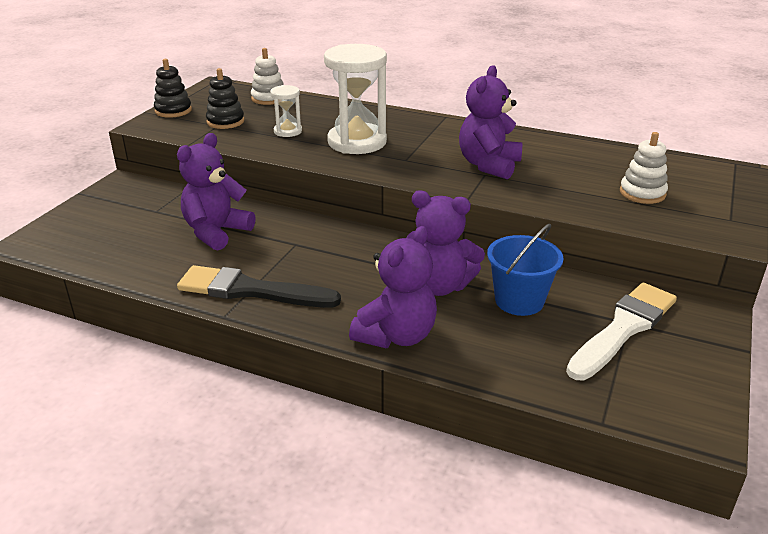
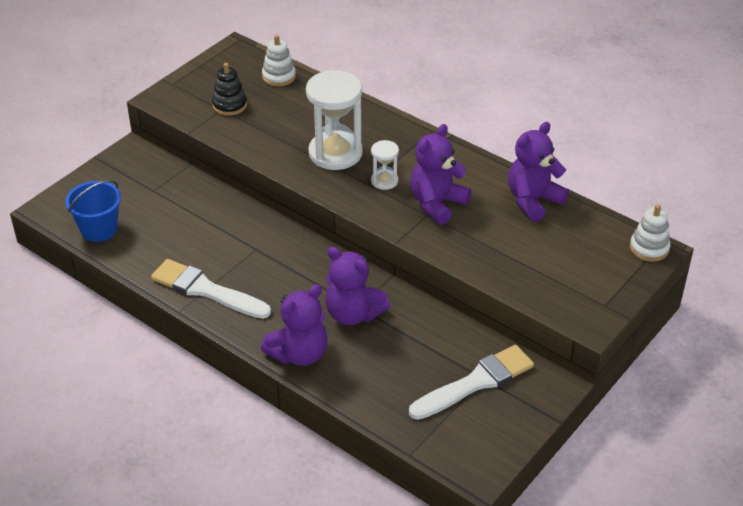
camera: 15 degrees right, 10 degrees up
(173, 111) = (188, 81): black stacking toy -> none
(216, 232) = (196, 223): purple teddy bear -> purple teddy bear (533, 201)
(251, 290) = (206, 290): black brush -> white brush
(288, 131) = (280, 128): white hourglass -> white hourglass (384, 181)
(519, 301) = (409, 341): blue bucket -> blue bucket (99, 229)
(642, 193) = (550, 262): white stacking toy -> white stacking toy (649, 248)

